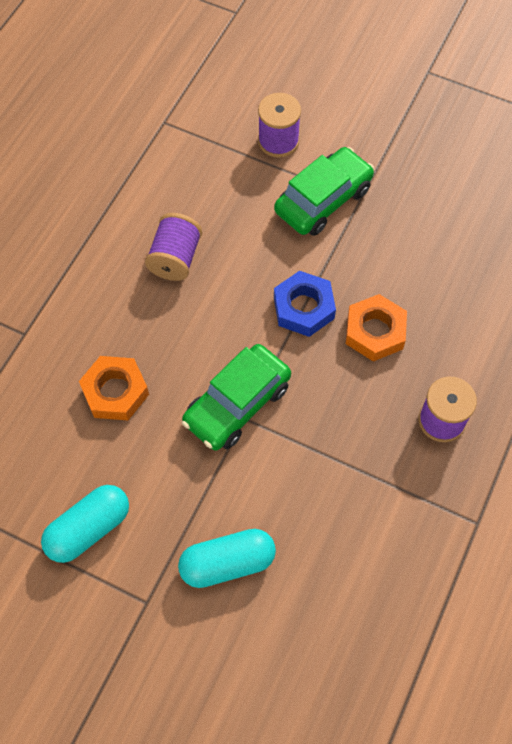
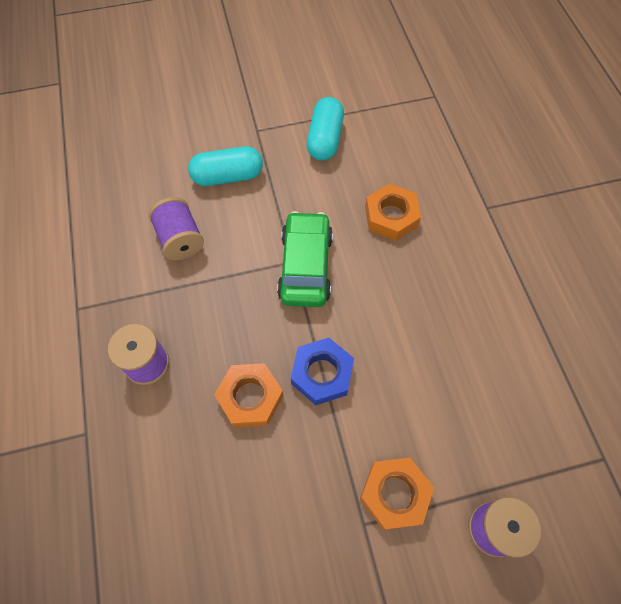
camera: 140 degrees right, 0 degrees up
(175, 258) = (454, 337): purple spool -> purple spool (180, 239)
(227, 563) = (228, 176): turquoise capsule -> turquoise capsule turned 45 degrees clockwise
(323, 200) = (394, 494): green car -> orange nut

